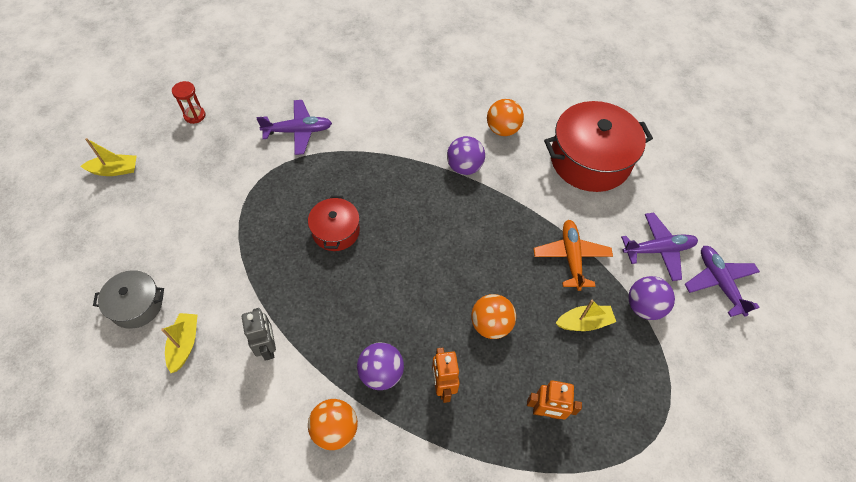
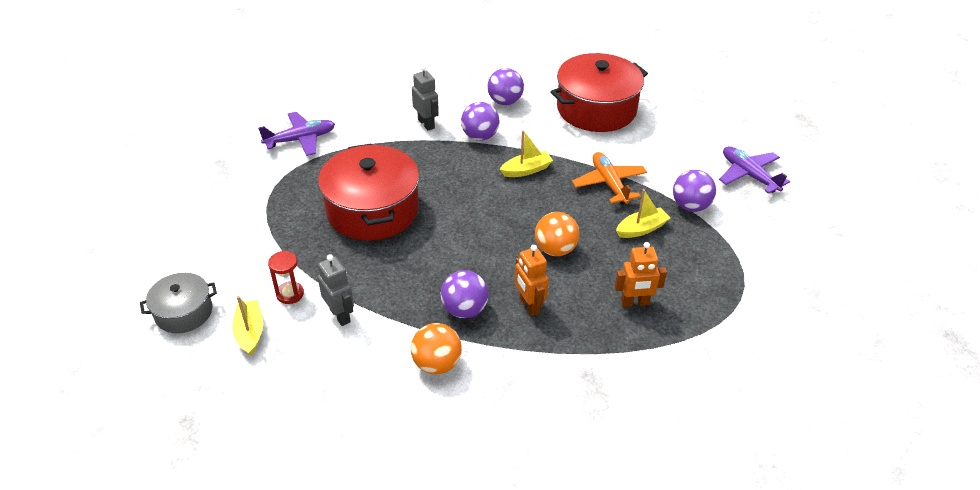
camera: 15 degrees left, 15 degrees down
(115, 170) = (113, 207): yellow boat -> yellow boat (526, 170)
(194, 115) = (184, 147): red hourglass -> red hourglass (290, 294)
(336, 231) = (372, 210): red pot -> red pot, size x1.86
(418, 139) = (426, 124): none -> grey robot
(502, 129) = (505, 101): orange ball -> purple ball
(658, 250) = (685, 162): purple plane -> none

